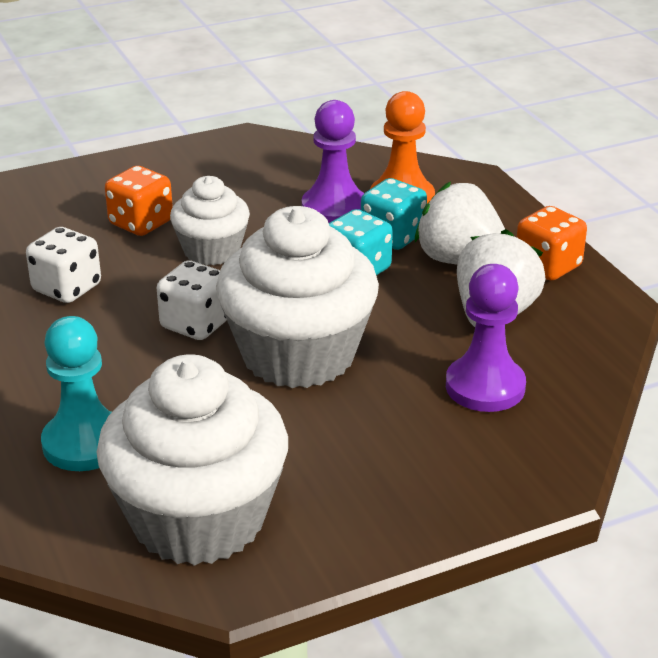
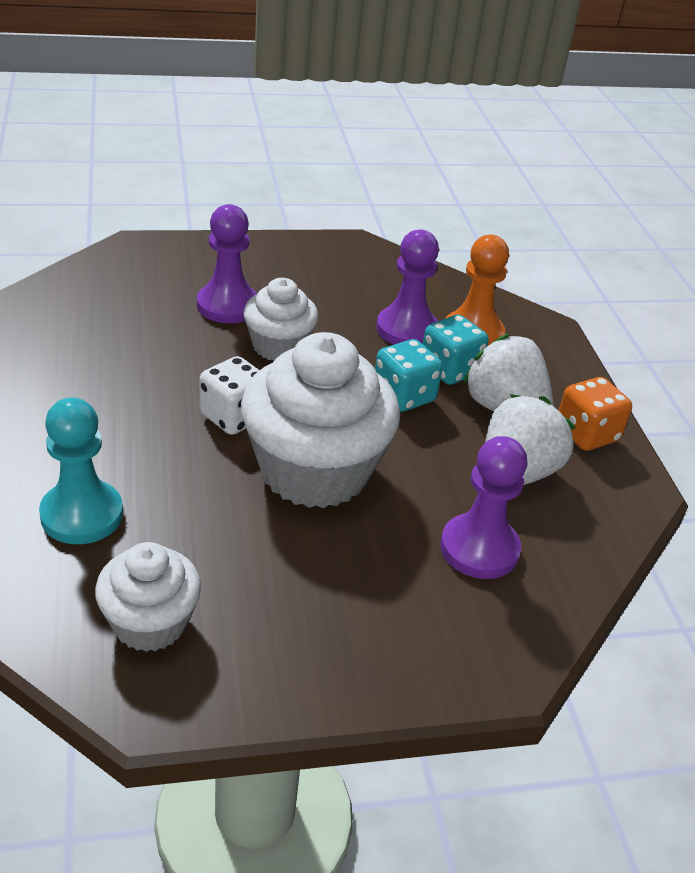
camera: 10 degrees right, 5 degrees up
(67, 288) = (135, 354): white dice -> none
(141, 223) = (227, 306): orange dice -> purple pawn
(198, 519) = (150, 623): white cupcake -> white cupcake, size x0.56

